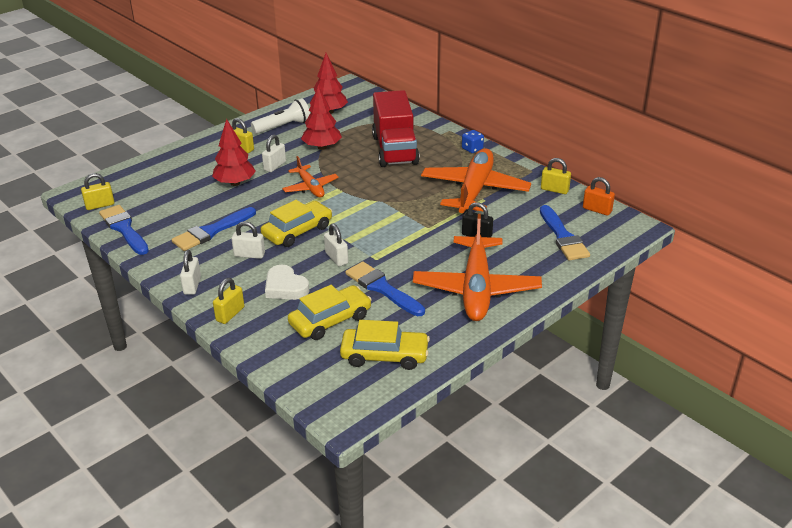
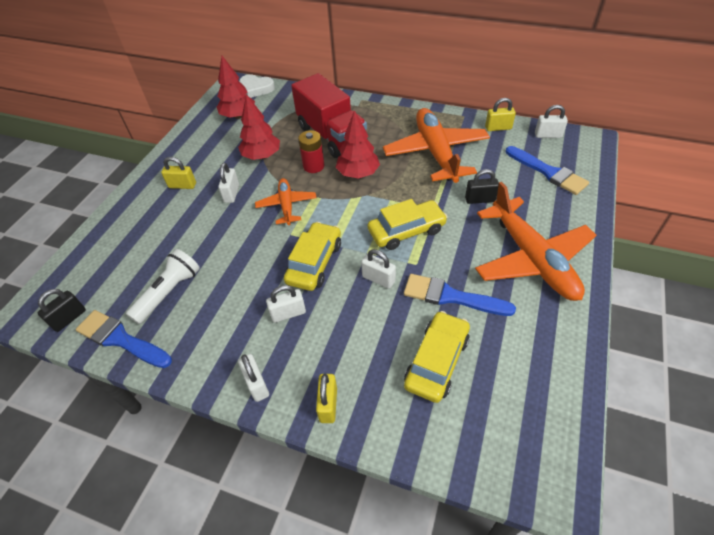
camera: 25 degrees left, 15 degrees up
(100, 205) = (69, 318): yellow padlock -> black padlock
(211, 231) = (225, 300): blue brush -> none
(235, 183) = (205, 229): red tree -> red tree (358, 173)
(283, 126) = (206, 146): white flashlight -> white flashlight (169, 292)
(285, 287) = (358, 339): white heart -> white heart (256, 88)
(310, 187) = (286, 205): orange plane -> orange plane turned 135 degrees counterclockwise
(358, 167) = (313, 166): none -> red battery
(384, 355) = (525, 381): yellow car -> yellow car (406, 231)
(472, 149) = (397, 111): blue dice -> none
(597, 210) = (548, 135): orange padlock -> white padlock

